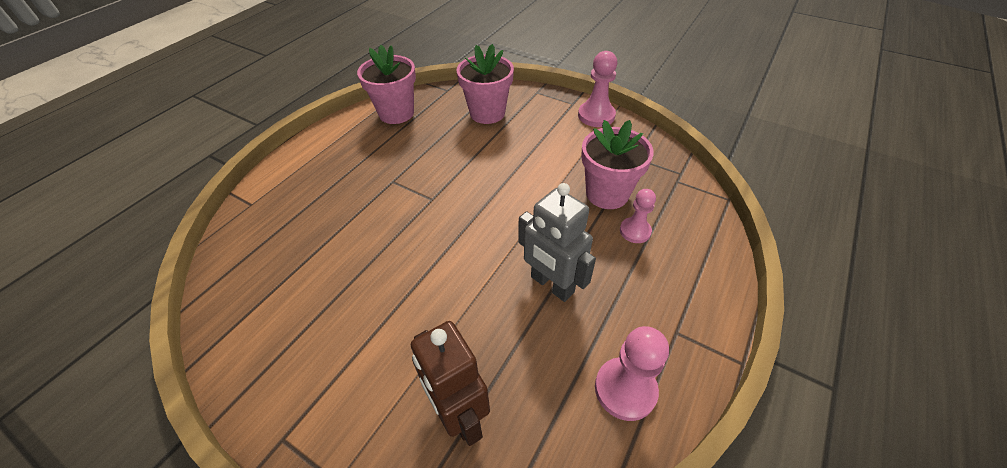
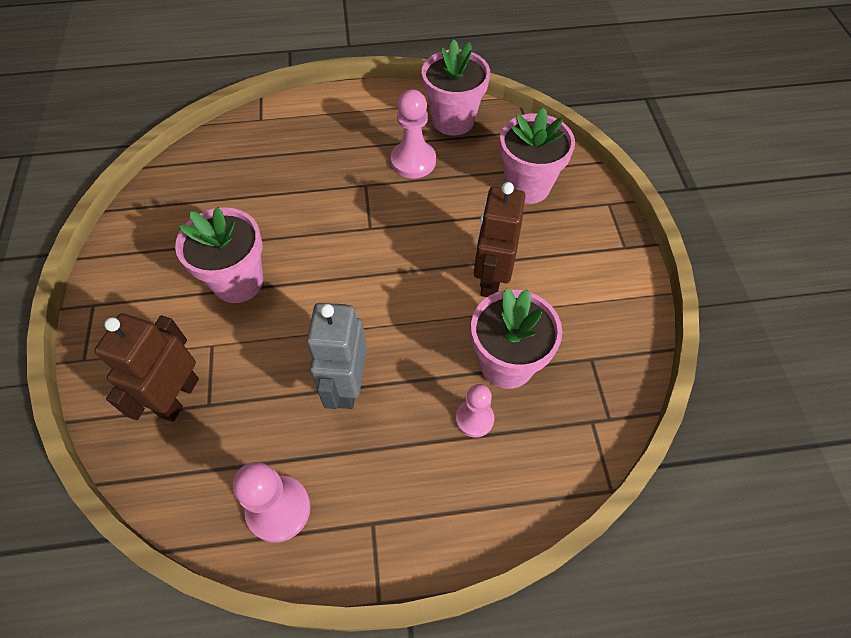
camera: 50 degrees right, 10 degrees up
(389, 303) = (238, 281): none -> pink flower pot
(538, 166) = (491, 279): none -> brown robot
(596, 116) = (626, 281): pink pawn -> pink pawn (413, 161)

